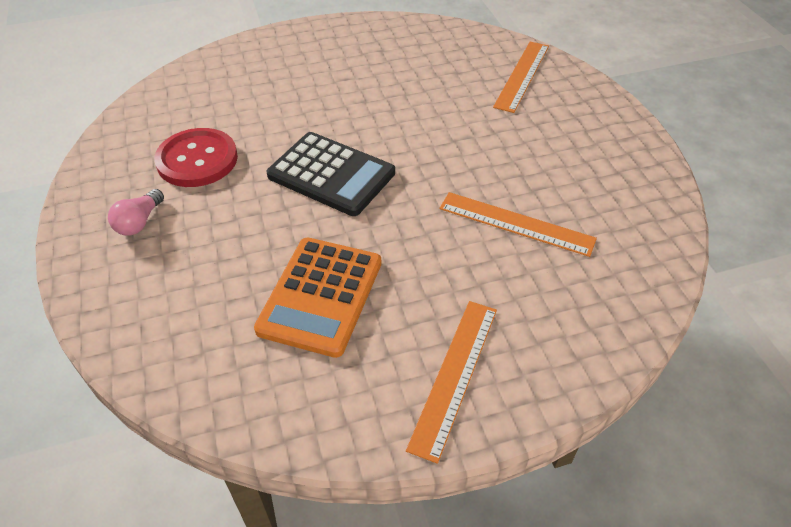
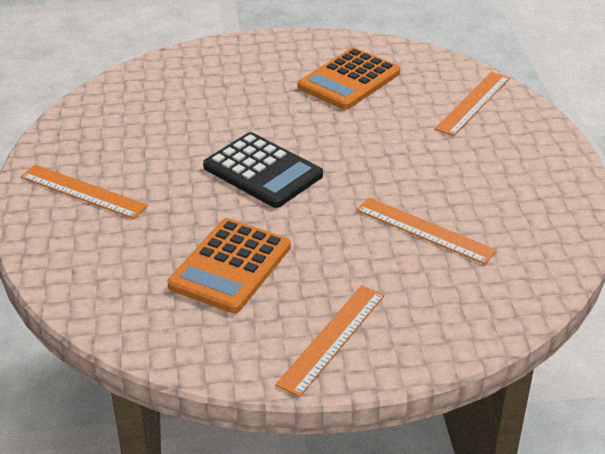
camera: 10 degrees right, 10 degrees down
(139, 222) = (83, 191): pink light bulb -> orange ruler
(197, 160) = (142, 146): red button -> none
(395, 63) = (349, 80): none -> orange calculator

